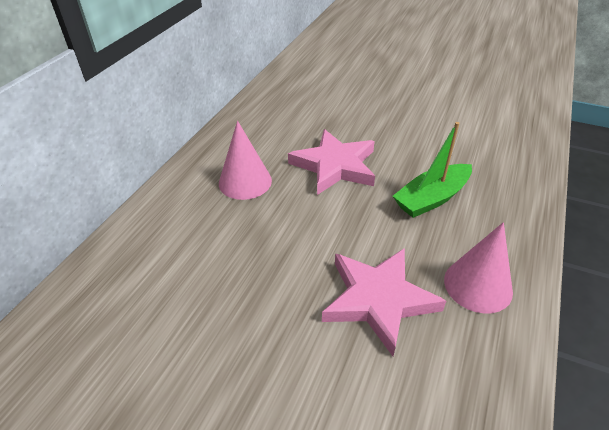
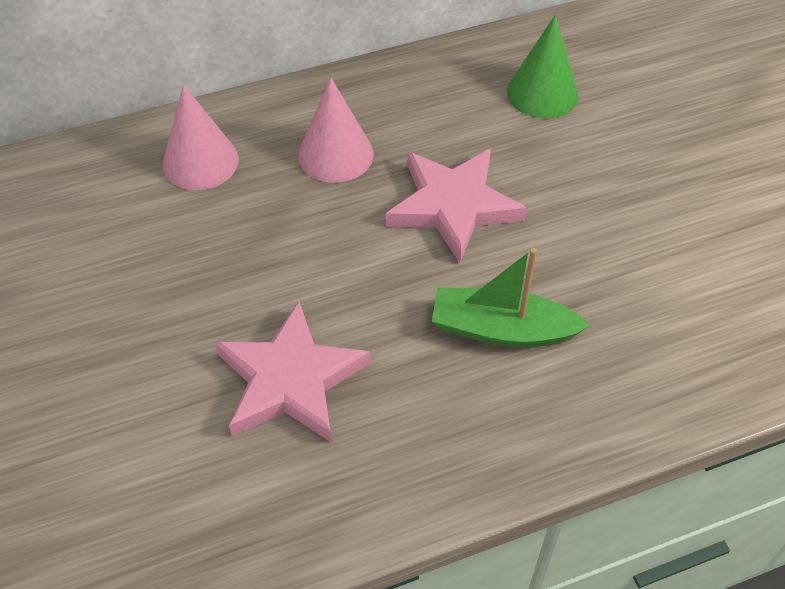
camera: 45 degrees right, 10 degrees up
(306, 101) = (542, 93): none -> green cone
(478, 285) = (402, 453): pink cone -> pink cone (200, 161)

